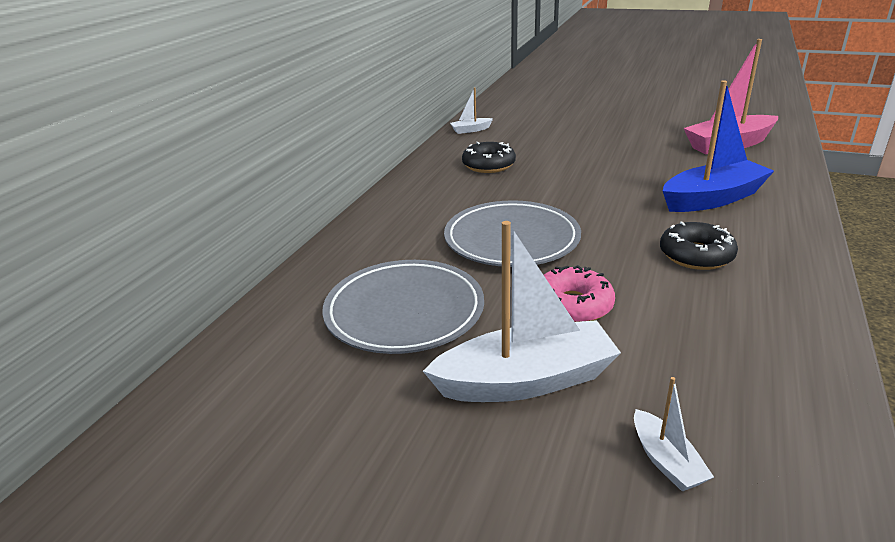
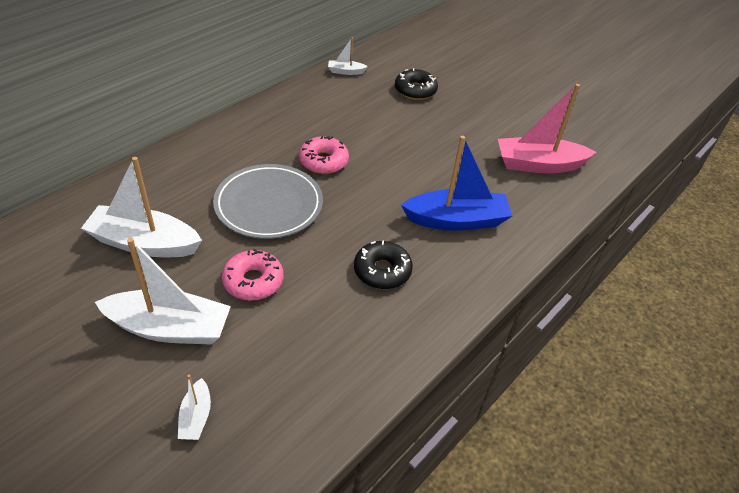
camera: 15 degrees right, 15 degrees up
(404, 311) = (144, 243): grey plate -> white boat
(488, 165) = (322, 119): black donut -> black donut (415, 90)
(527, 193) = (323, 161): none -> pink donut

